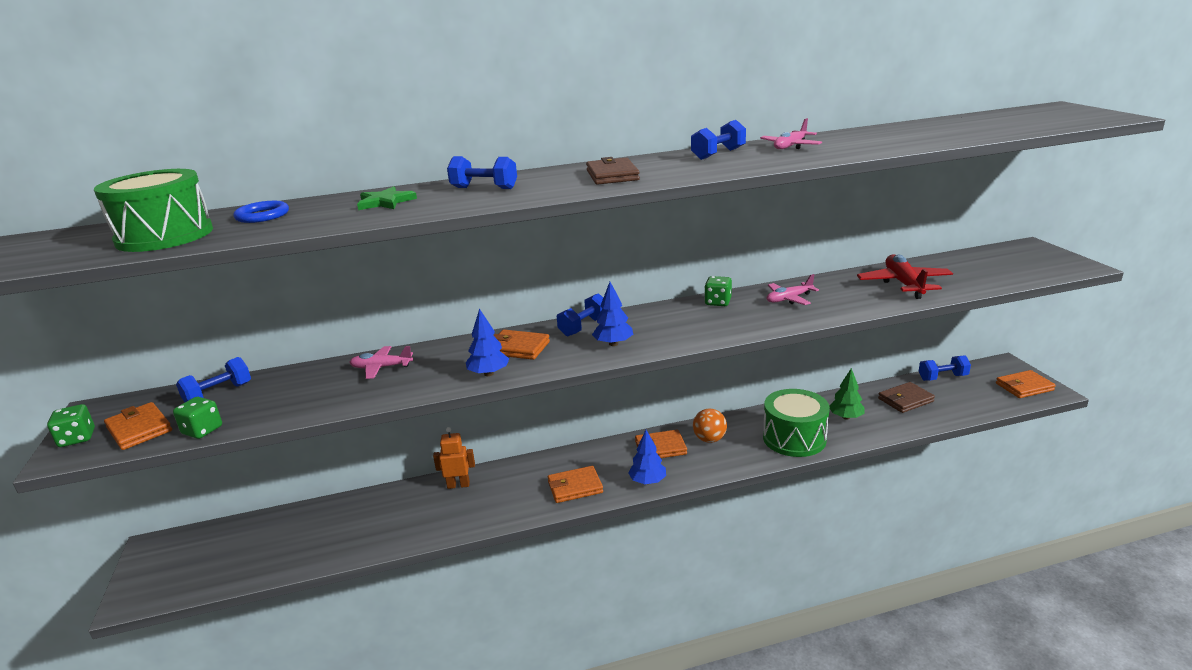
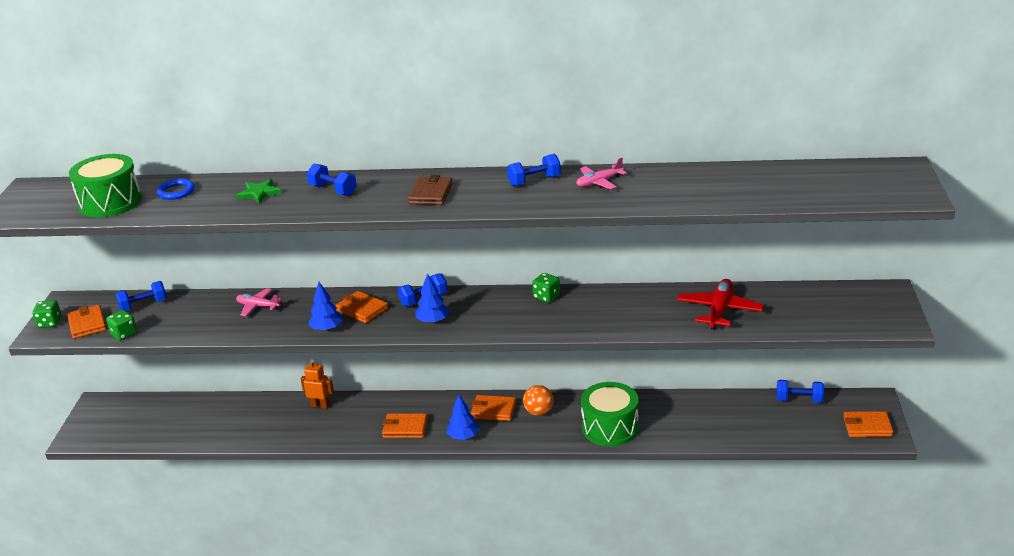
camera: 20 degrees right, 5 degrees up
(789, 299) = (606, 306): pink plane -> none
(846, 417) = (672, 418): green tree -> none
(905, 400) = (741, 414): brown wallet -> none

